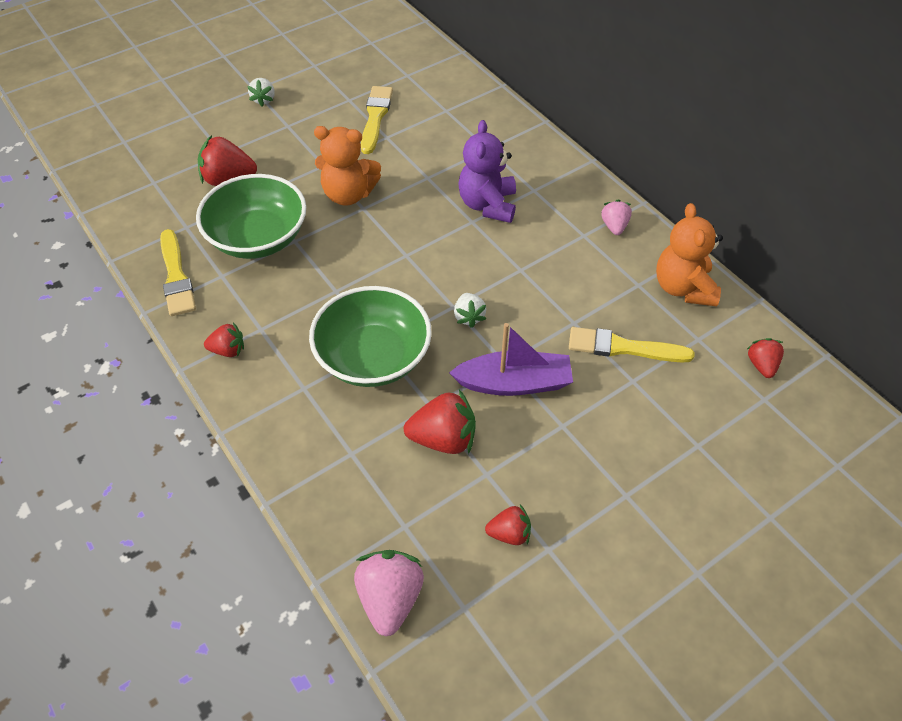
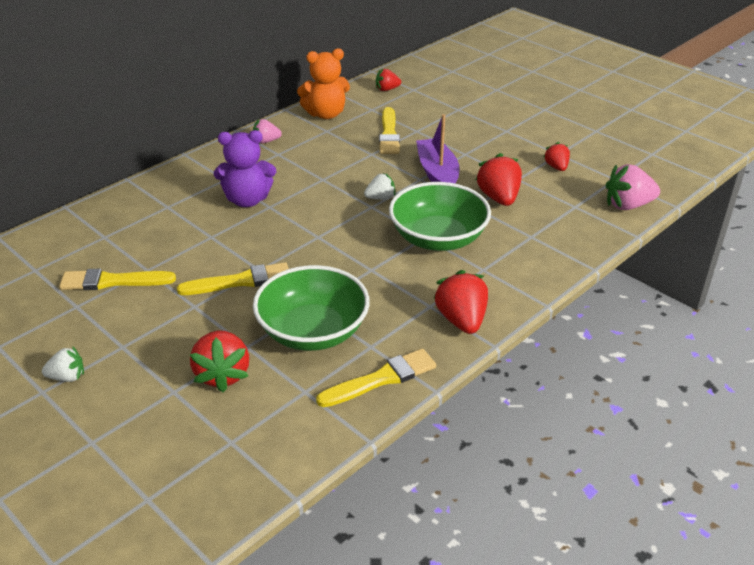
camera: 100 degrees left, 15 degrees down
(228, 350) = (461, 320): red strawberry -> red strawberry, size x1.69
(348, 194) = (240, 281): orange teddy bear -> yellow brush

